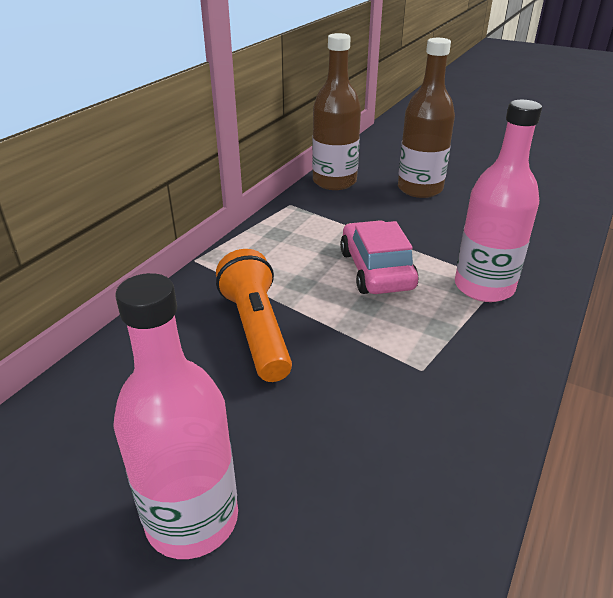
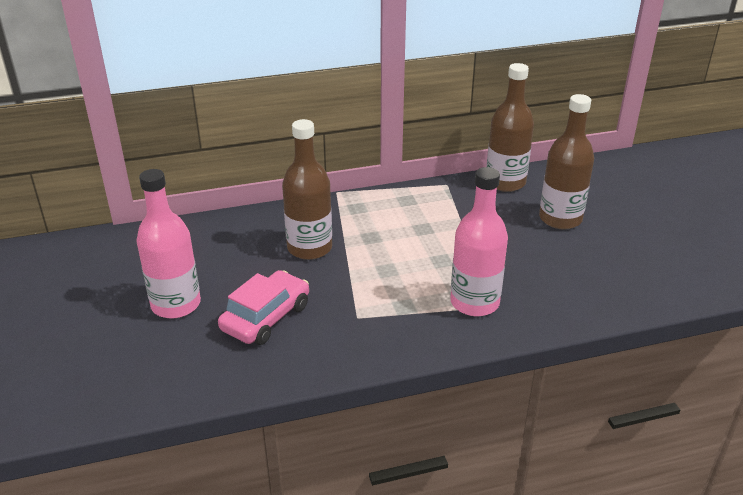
camera: 45 degrees right, 0 degrees up
(256, 330) = (309, 248): orange flashlight -> brown bottle
(376, 270) = (426, 254): pink car -> pink car (266, 317)

